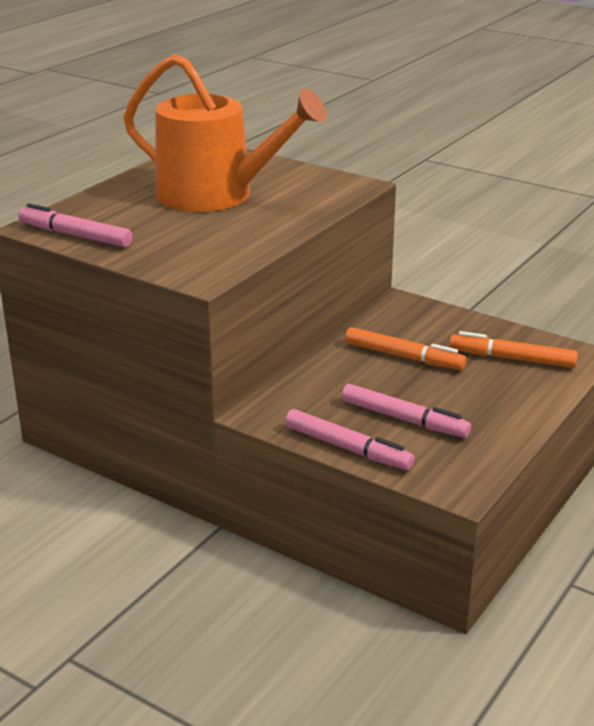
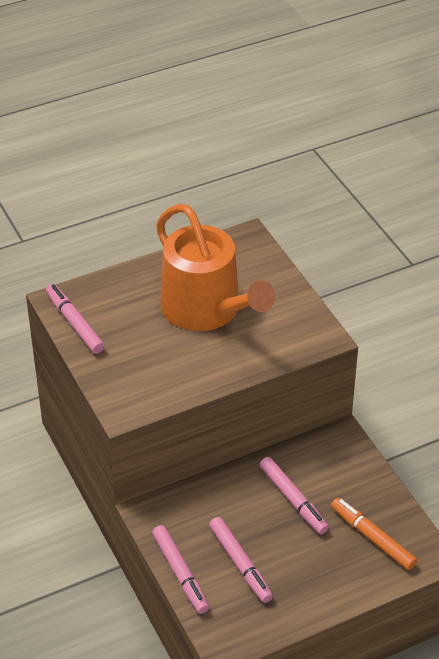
camera: 30 degrees right, 15 degrees up
(404, 357) = (293, 500): orange marker -> pink marker

